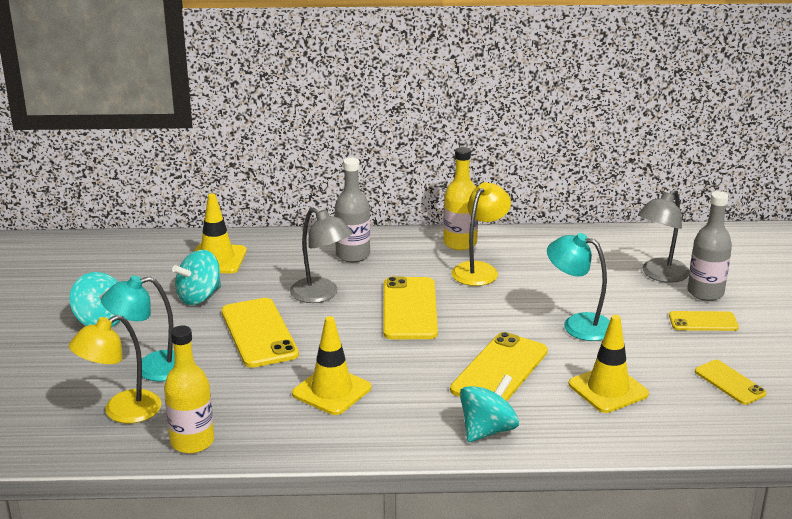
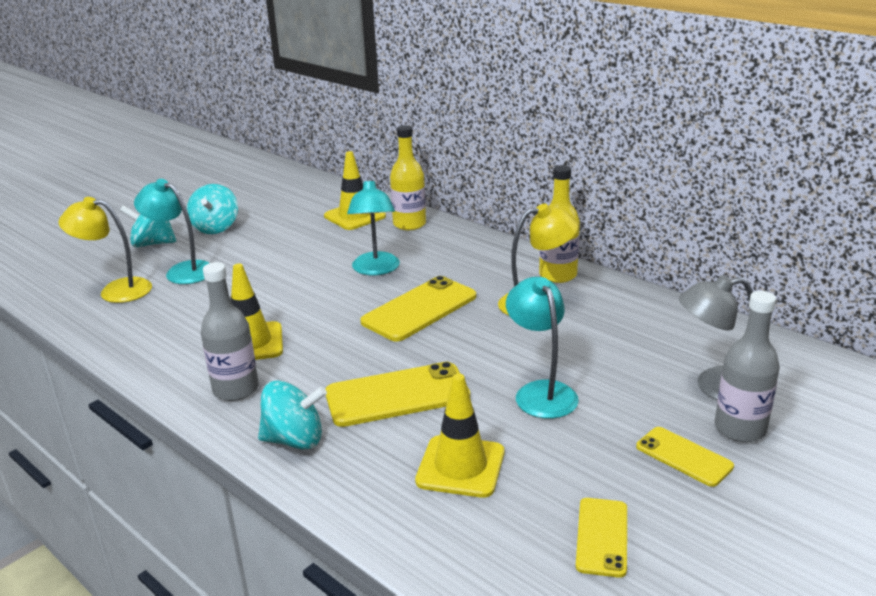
camera: 45 degrees right, 0 degrees up
(192, 442) = (110, 331): yellow bottle -> yellow bottle (409, 224)
(199, 297) = (297, 237): turquoise spinning top -> turquoise spinning top (152, 244)
(259, 333) = (285, 278): yellow phone -> none
(321, 295) = (375, 270): grey lamp -> turquoise lamp
(353, 255) = (453, 250): grey bottle -> grey bottle (236, 389)

